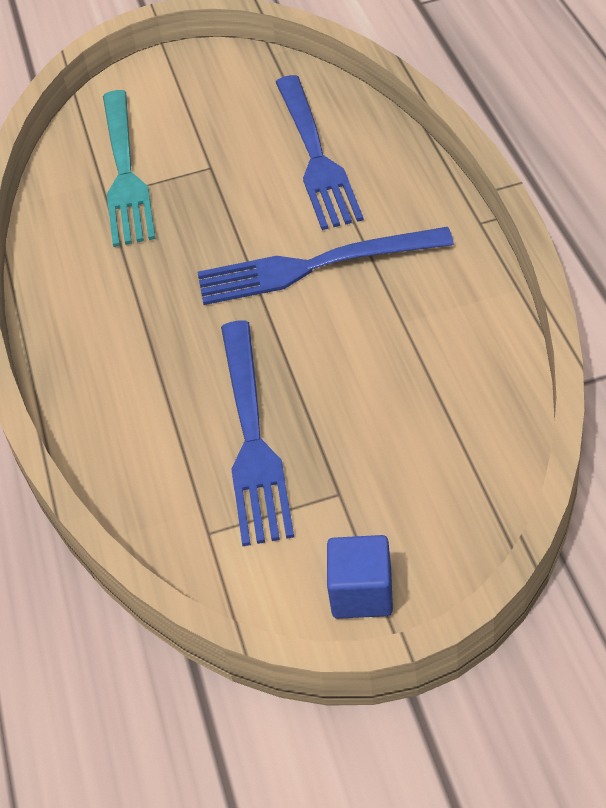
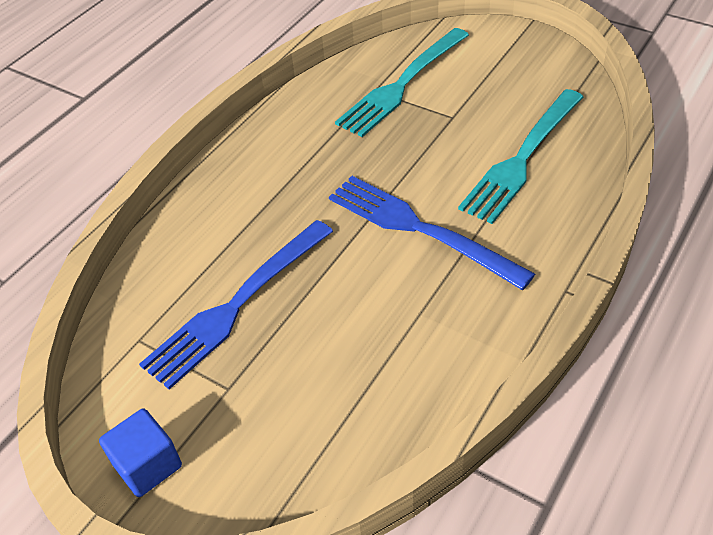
camera: 45 degrees right, 0 degrees up
(316, 157) = (522, 159): blue fork -> turquoise fork

